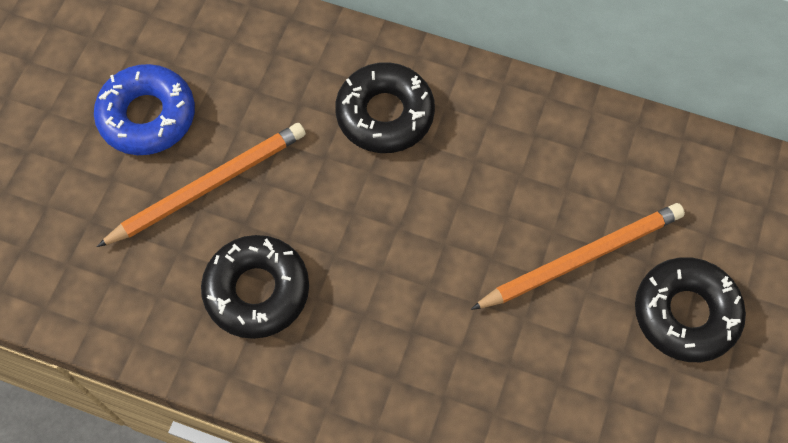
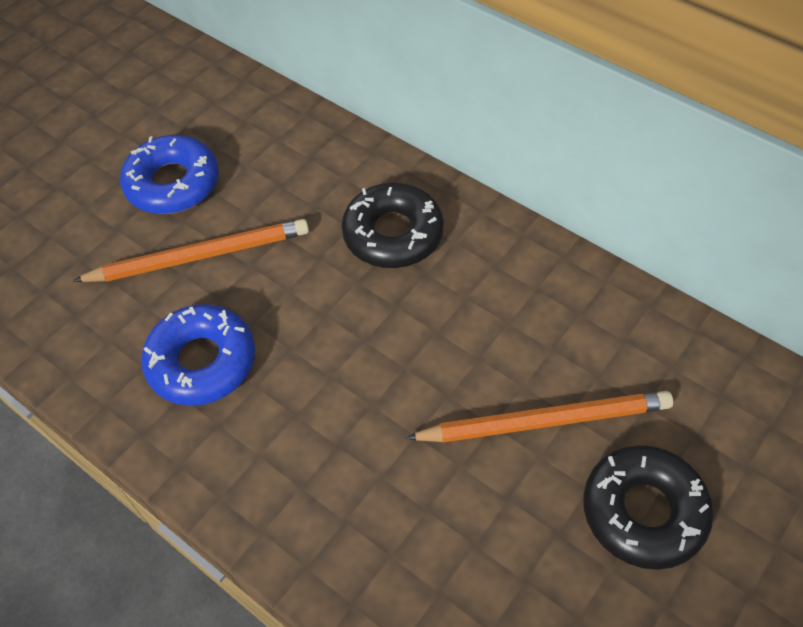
camera: 20 degrees right, 10 degrees down
(257, 291) = (202, 362): black donut -> blue donut

